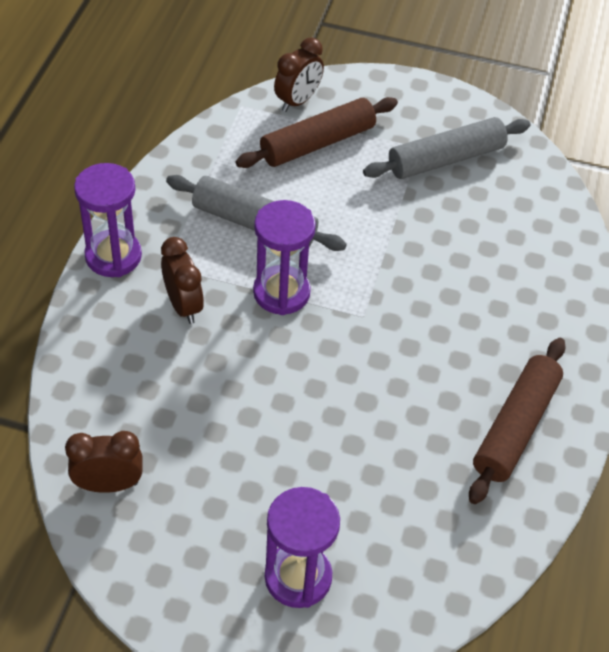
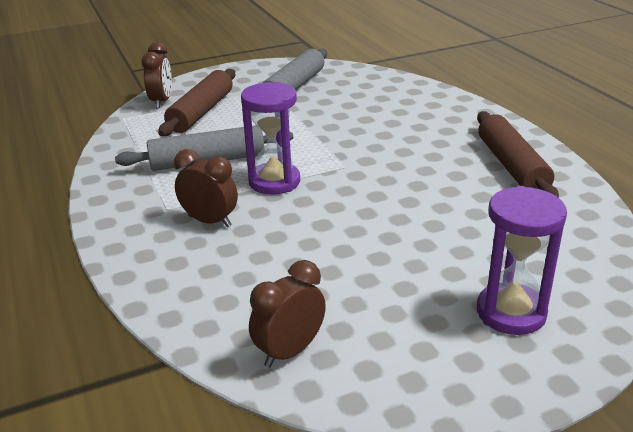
camera: 35 degrees left, 20 degrees down
(113, 256) = (115, 223): purple hourglass -> none

